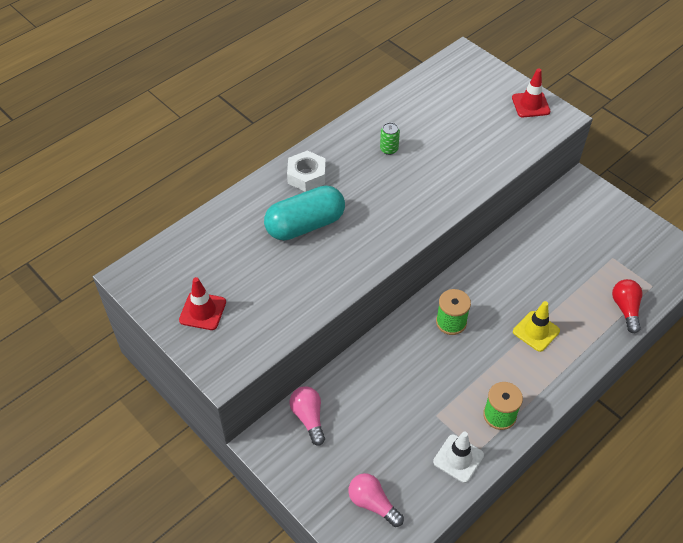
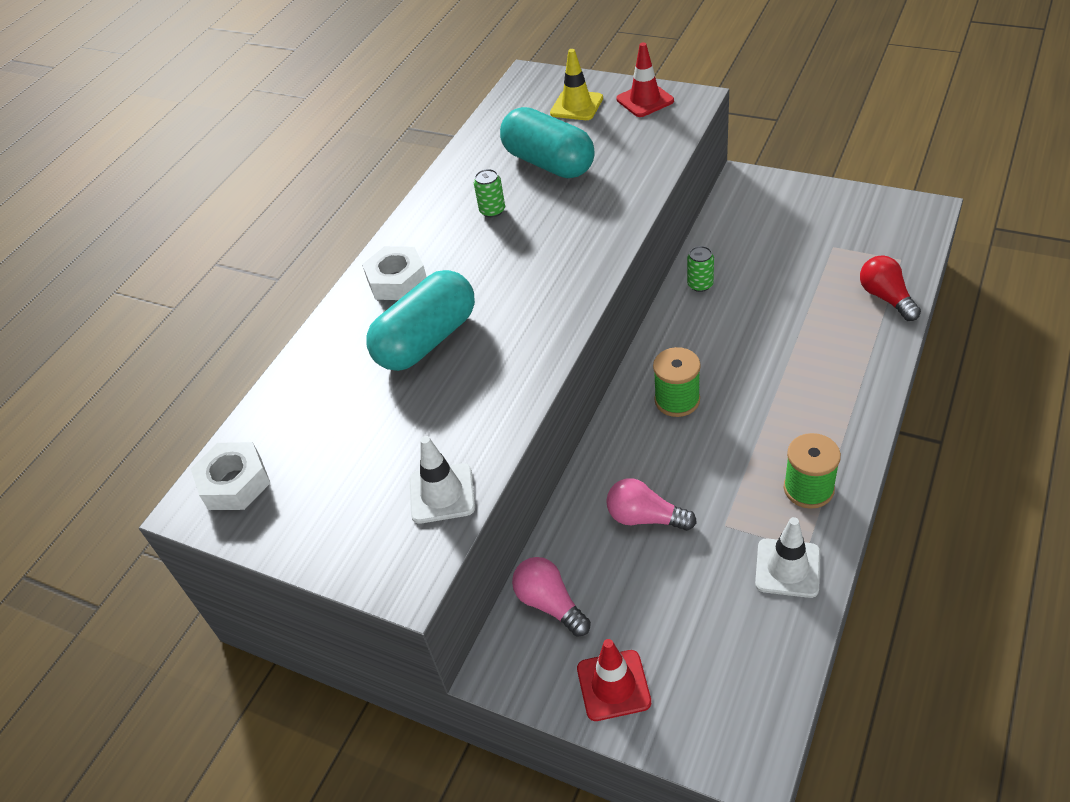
camera: 15 degrees left, 5 degrees down
(155, 271) = (235, 483): none -> white nut
(202, 311) = (333, 508): red traffic cone -> red traffic cone (613, 685)
(267, 329) = (442, 493): none -> white traffic cone
(372, 503) = (705, 682): pink light bulb -> pink light bulb (645, 518)
(442, 128) = (549, 163): none -> turquoise capsule
(509, 248) = (700, 284): none -> green can
(536, 331) = (792, 367): yellow traffic cone -> yellow traffic cone (576, 106)

